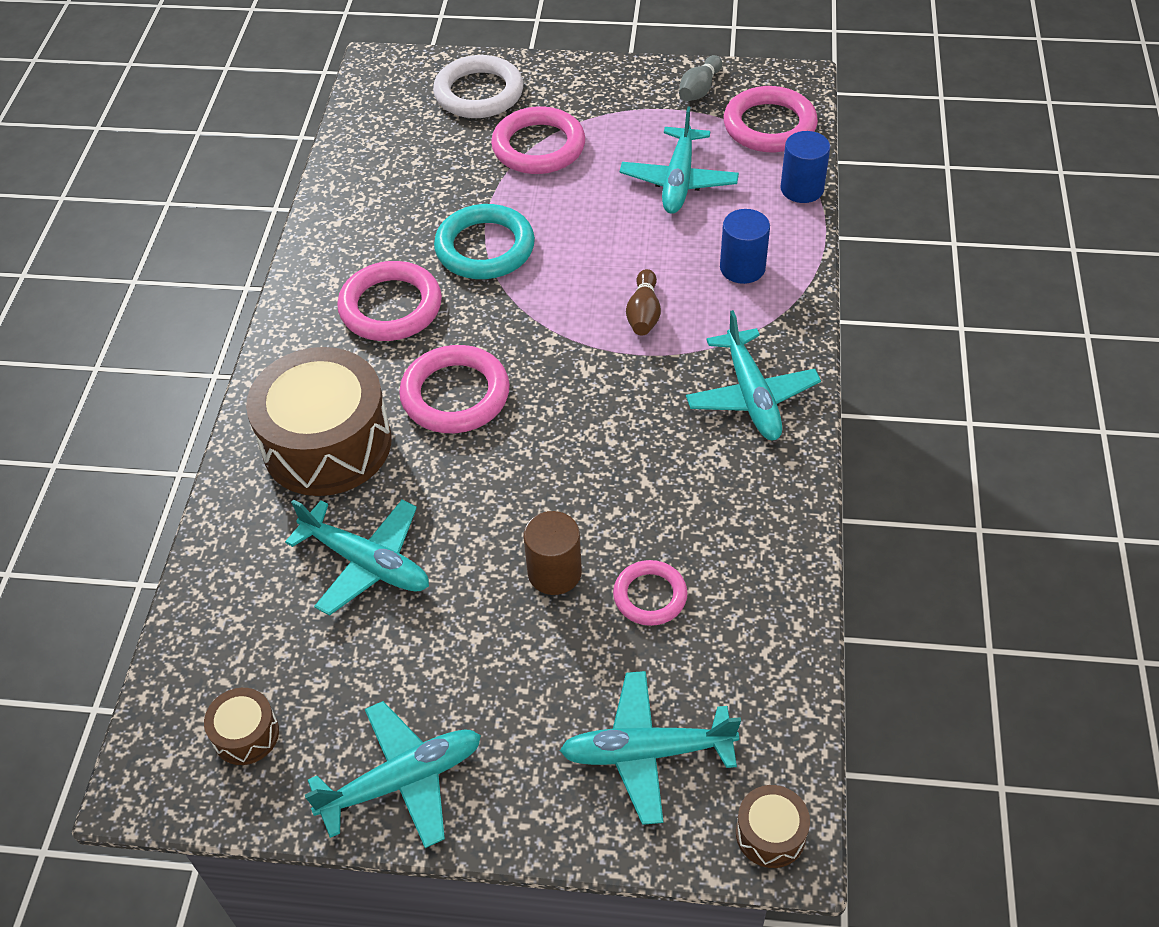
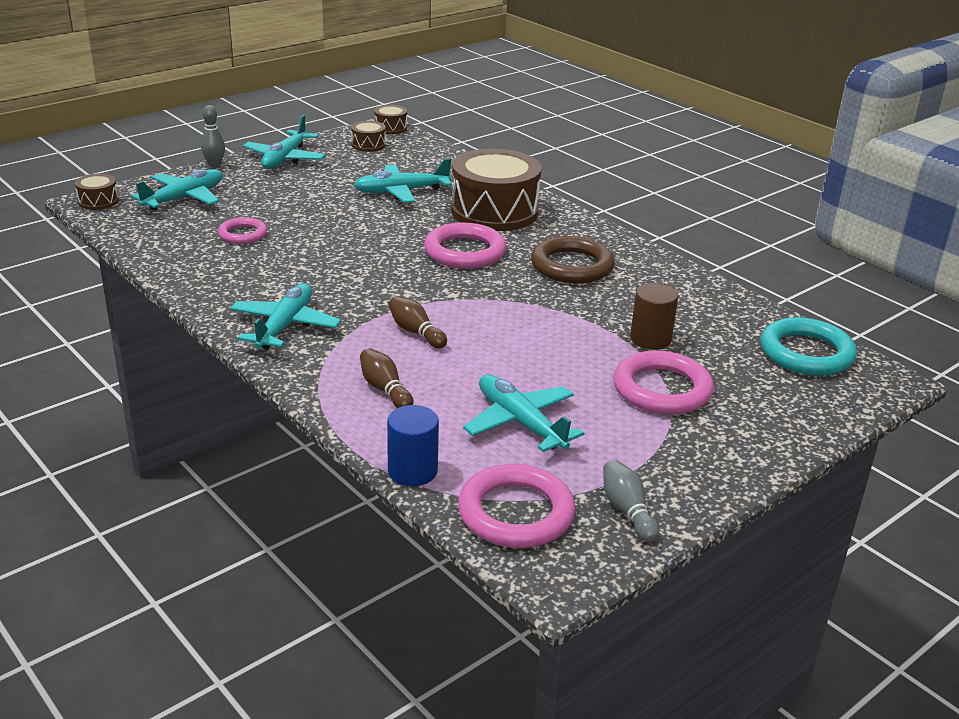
camera: 130 degrees right, 20 degrees down
(146, 771) = (390, 128): none -> brown drum
(391, 307) = (572, 266): pink ring -> brown ring
(479, 93) = (779, 401): white ring -> none
(485, 248) = (576, 315): turquoise ring -> turquoise ring (806, 353)
(518, 839) = (214, 165): none -> grey bowling pin
(554, 572) = (304, 222): brown cylinder -> brown cylinder (650, 339)
(742, 268) = (385, 389): blue cylinder -> brown bowling pin
(751, 396) = (285, 326): turquoise plane -> turquoise plane turned 75 degrees clockwise

